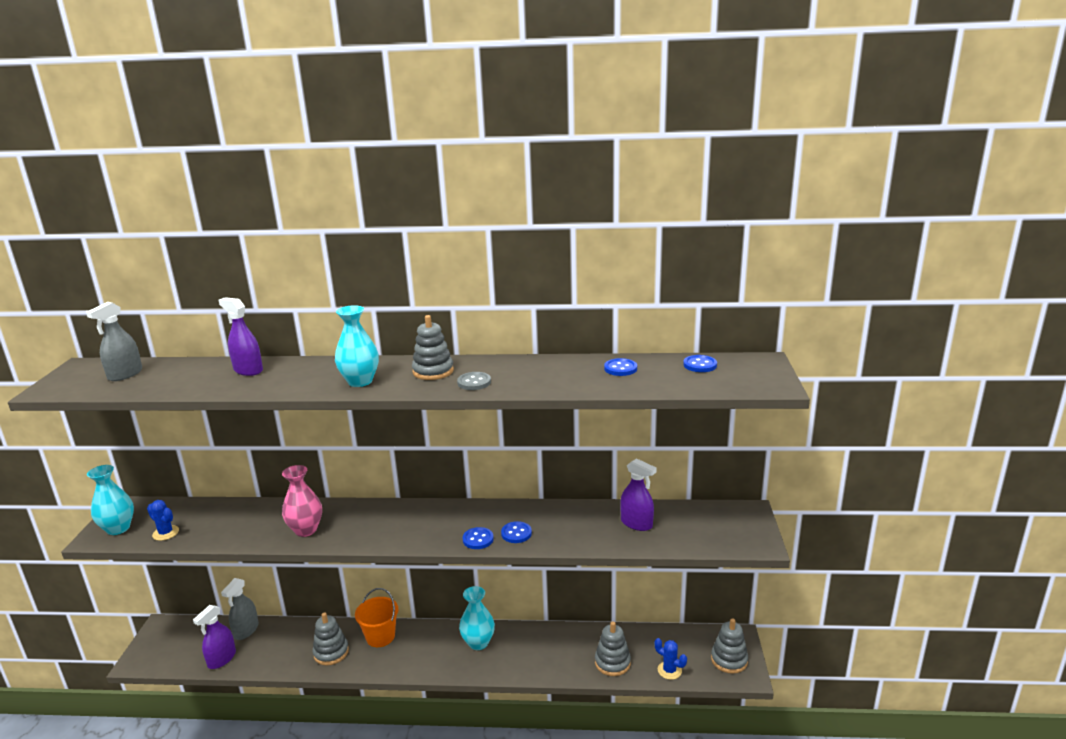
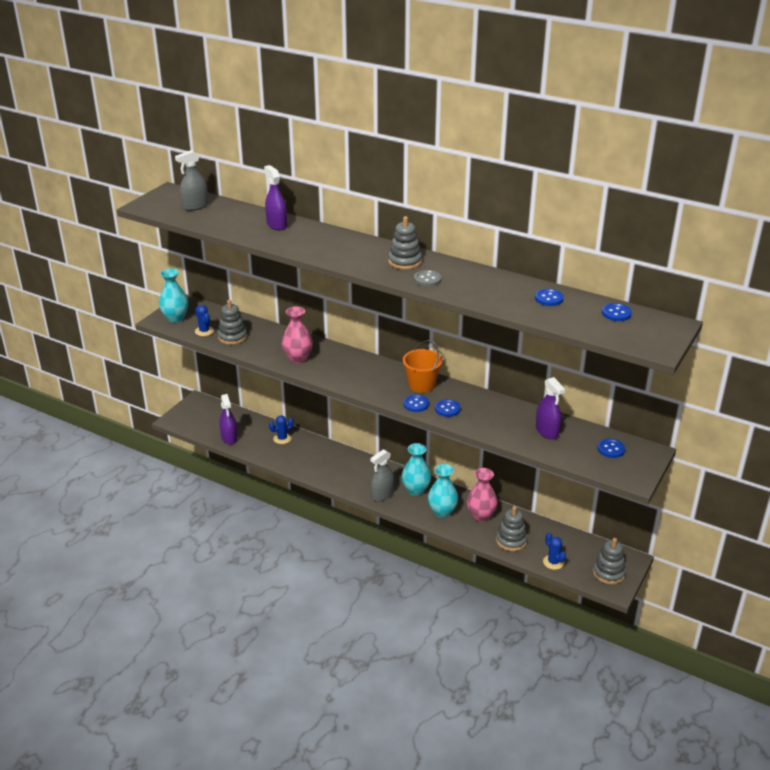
camera: 25 degrees right, 10 degrees up
(222, 659) = (229, 438): purple spray bottle -> purple spray bottle turned 75 degrees counterclockwise
(246, 630) = (253, 423): grey spray bottle -> grey spray bottle (382, 495)
(290, 636) = (282, 438): none -> blue cactus
(331, 652) = (305, 459): grey stacking toy -> grey stacking toy (232, 337)
(360, 381) = (347, 256): turquoise vase -> turquoise vase (442, 512)
(380, 636) = (345, 460): orange bucket -> orange bucket (421, 385)
(564, 646) = (481, 516): none -> pink vase
(712, 521) = (611, 449): none -> blue button

